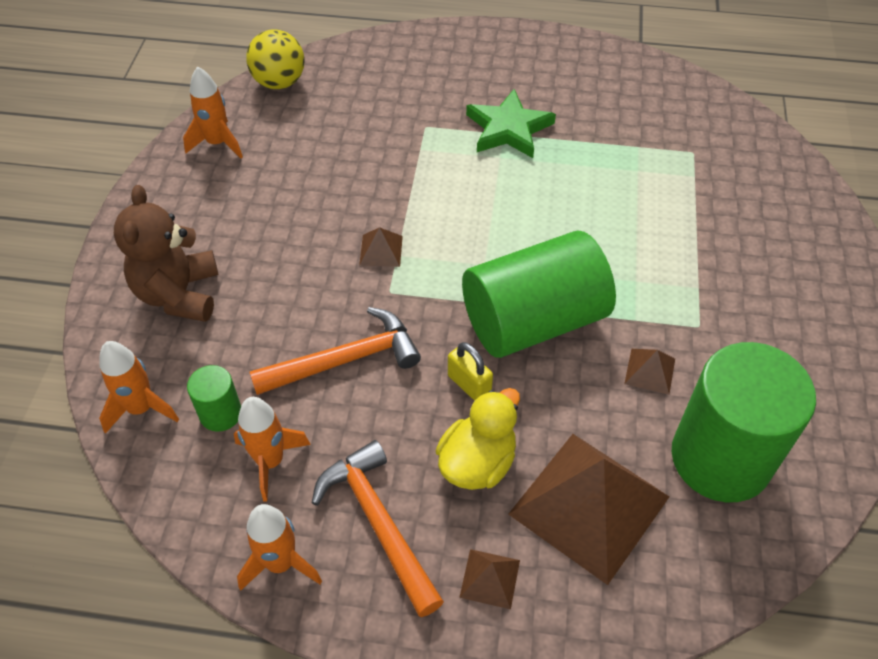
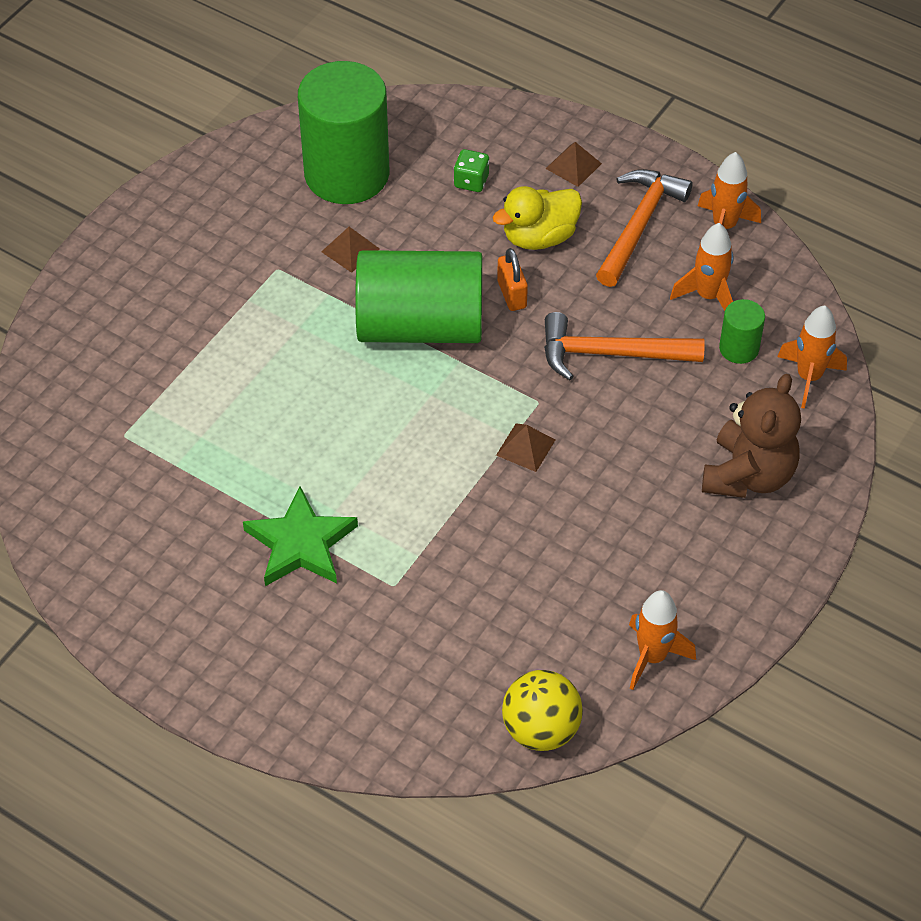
camera: 155 degrees left, 0 degrees up
(378, 523) = (639, 225): orange hammer -> orange hammer turned 150 degrees counterclockwise
(469, 385) = (512, 294): yellow padlock -> orange padlock
(589, 505) = (471, 181): brown pyramid -> green dice

